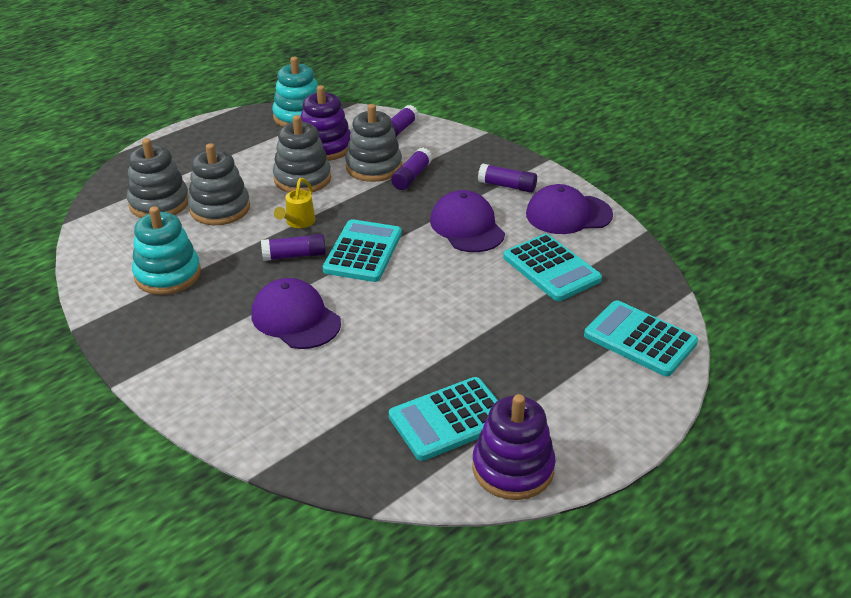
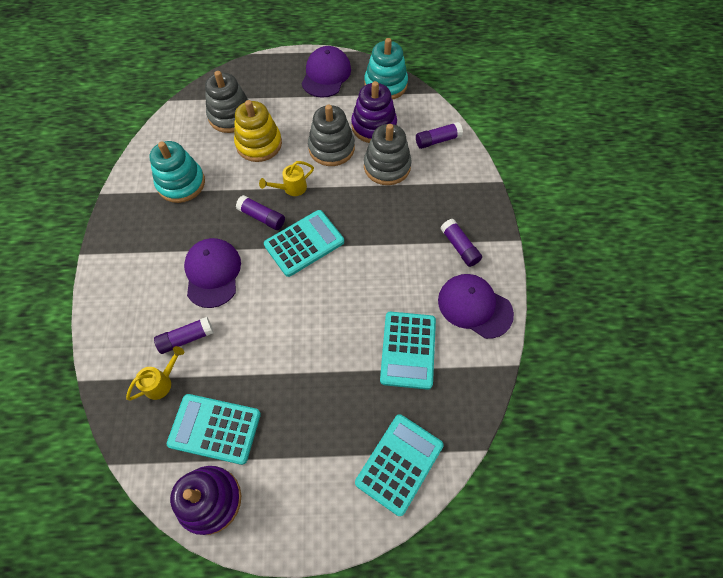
camera: 40 degrees right, 25 degrees up
(220, 209) = (259, 144): grey stacking toy -> yellow stacking toy
(348, 421) = (162, 382): none -> yellow watering can
(411, 177) = (402, 193): purple glue stick -> purple glue stick (186, 338)
(467, 227) = (391, 268): purple cap -> purple cap (326, 75)
(640, 339) = (399, 464): turquoise calculator -> turquoise calculator turned 45 degrees clockwise

